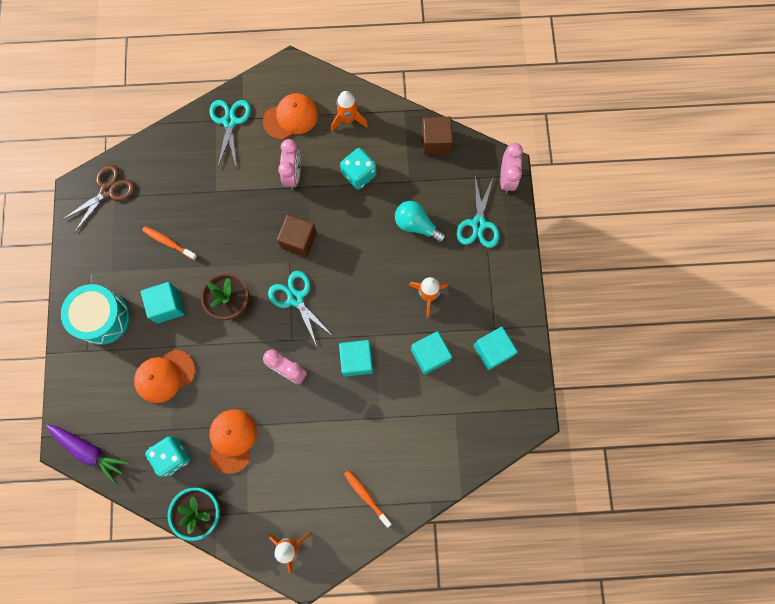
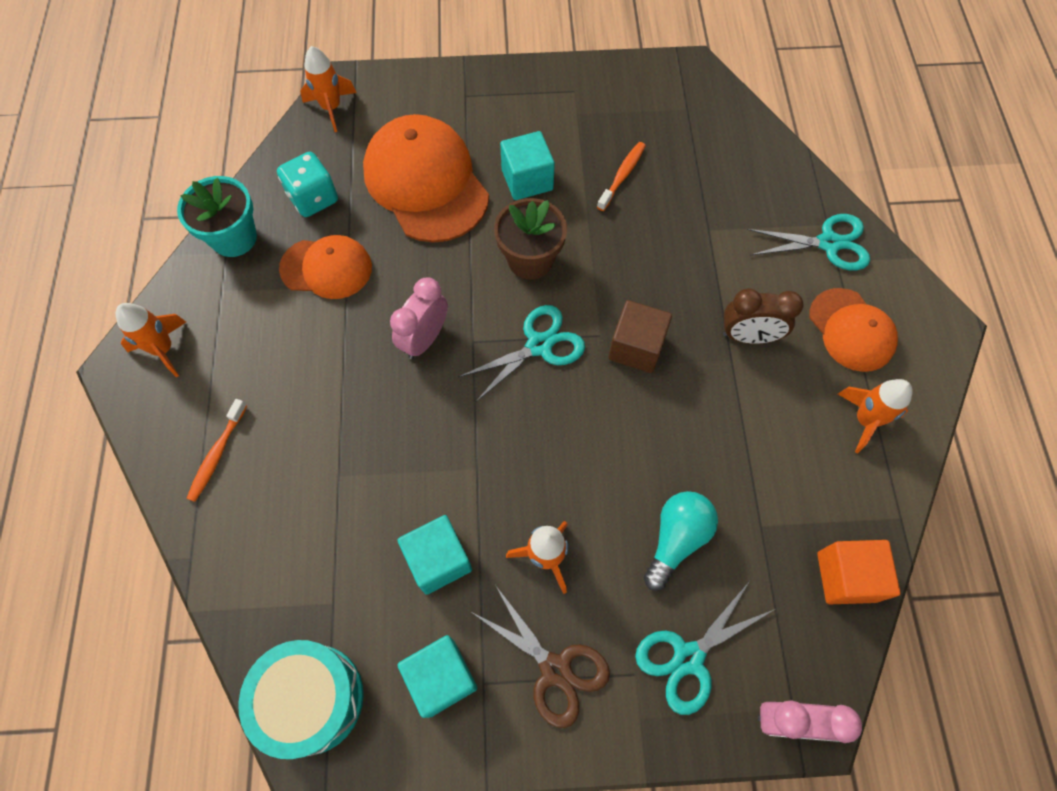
camera: 90 degrees right, 10 degrees down
(90, 451) = (331, 108): purple carrot -> orange rocket
(103, 318) = (510, 109): turquoise drum -> turquoise drum (312, 699)
(108, 191) = (695, 101): brown scissors -> brown scissors (555, 669)
(165, 376) = (426, 183): orange cap -> orange cap, size x1.68
(293, 175) = (748, 336): pink clock -> brown clock
(356, 360) = (435, 438): turquoise cube -> none
(359, 174) = (762, 439): turquoise dice -> none
(366, 496) = (217, 454): orange toothbrush -> orange toothbrush turned 150 degrees clockwise
(436, 142) = (846, 577): brown cube -> orange cube
(478, 224) = (688, 657): turquoise scissors -> turquoise scissors turned 45 degrees counterclockwise

